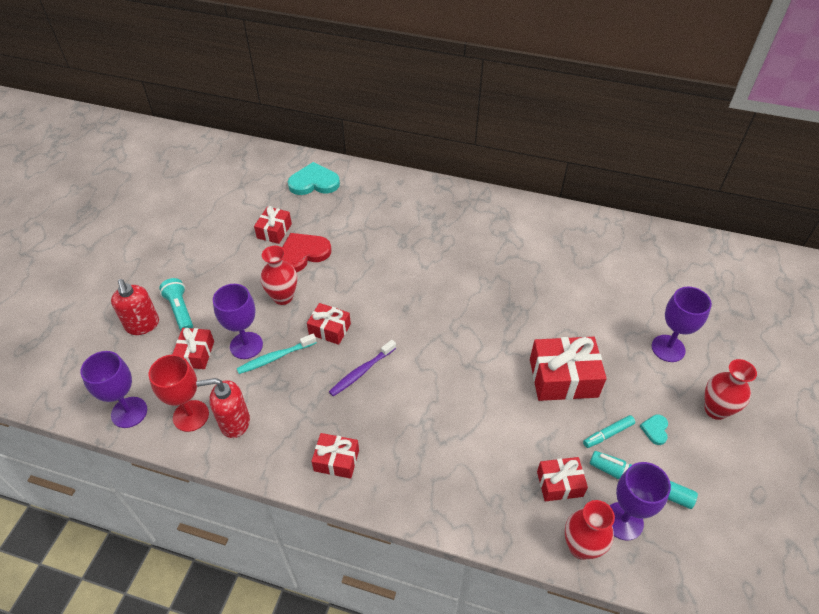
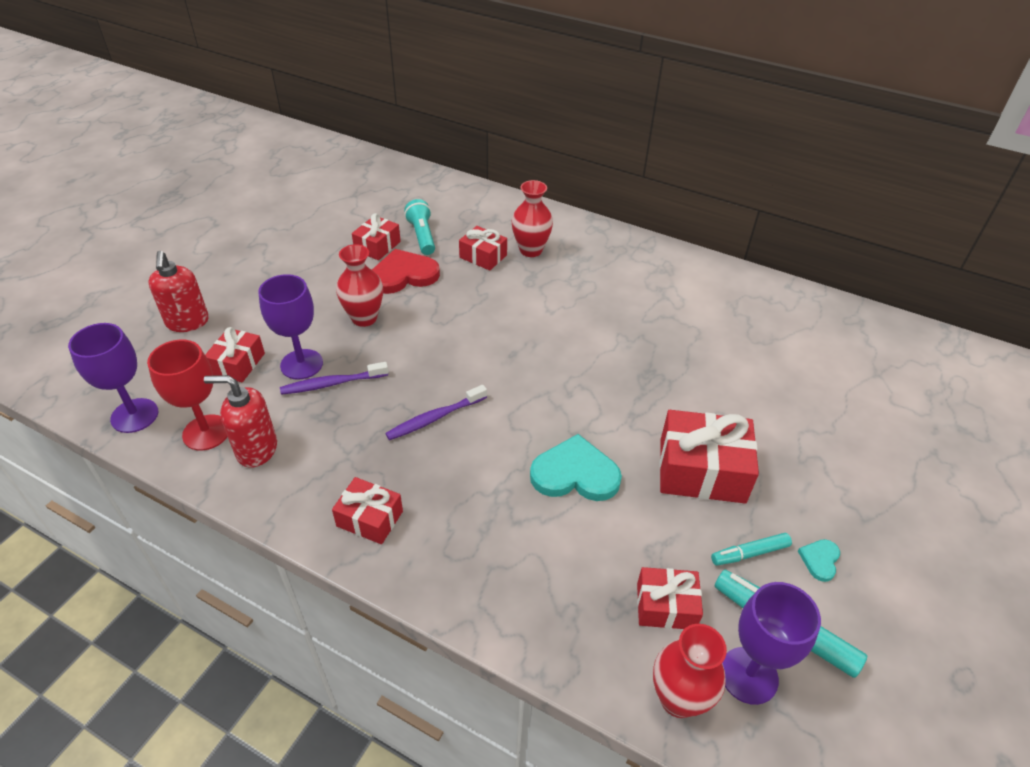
camera: 10 degrees right, 5 degrees down
(180, 310) = (237, 313): turquoise flashlight -> turquoise flashlight (422, 236)
(275, 357) = (332, 383): turquoise toothbrush -> purple toothbrush
(314, 182) = (441, 202): turquoise heart -> turquoise heart (575, 474)
(329, 329) = (410, 362): red gift -> red gift (483, 256)
(668, 348) = (857, 458): purple goblet -> none
(715, 410) = (914, 549): red vase -> red vase (530, 250)

